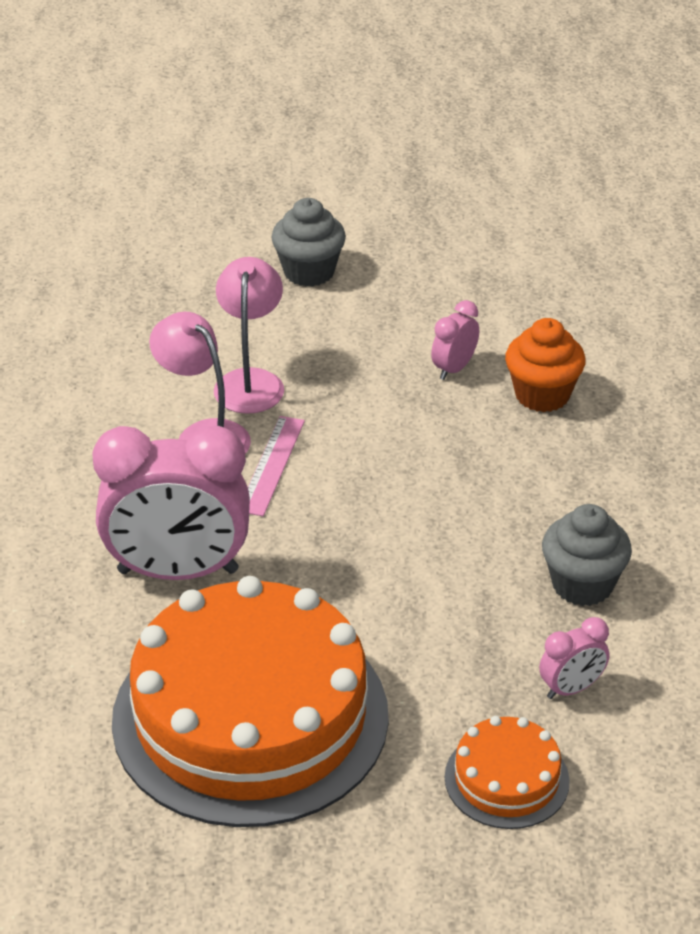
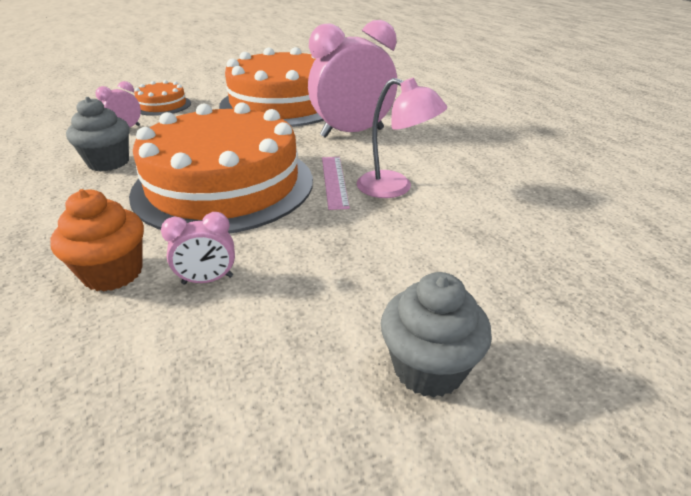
camera: 160 degrees right, 5 degrees down
(250, 381) = (392, 228): pink lamp -> none
(417, 493) = (224, 185): none -> orange cake
(454, 368) = (207, 280): pink clock -> pink clock turned 60 degrees clockwise

